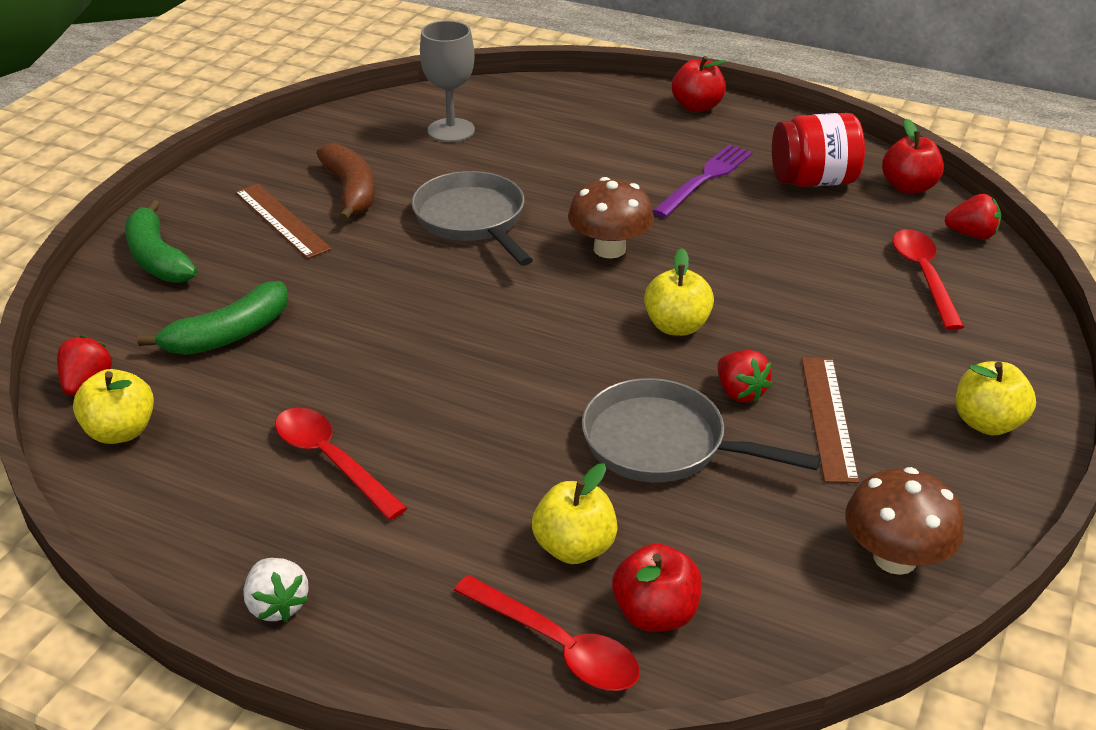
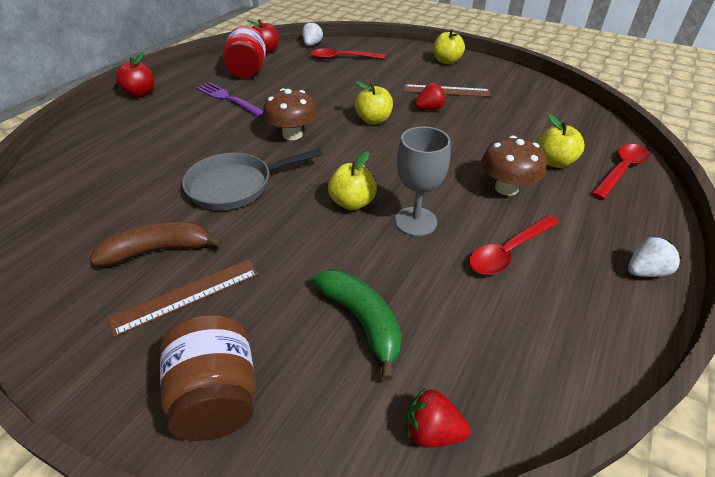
camera: 85 degrees left, 5 degrees up
(121, 431) = (498, 388): yellow apple -> yellow apple (352, 203)
(157, 258) = (217, 396): green banana -> brown jar
(451, 130) = (93, 193): grey goblet -> grey goblet (415, 221)
(655, 614) = (588, 143): red apple -> none
(662, 444) = (471, 132): grey pan -> none
(895, 558) = (532, 89): brown mushroom -> brown mushroom (506, 188)
(971, 234) = (312, 44): red strawberry -> white strawberry

